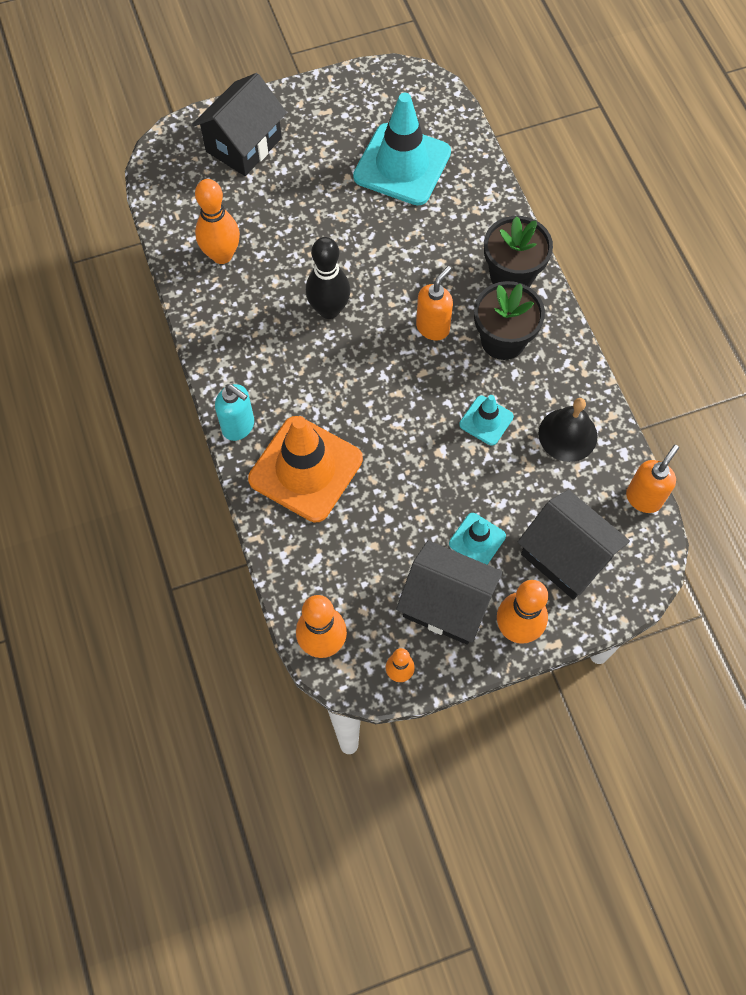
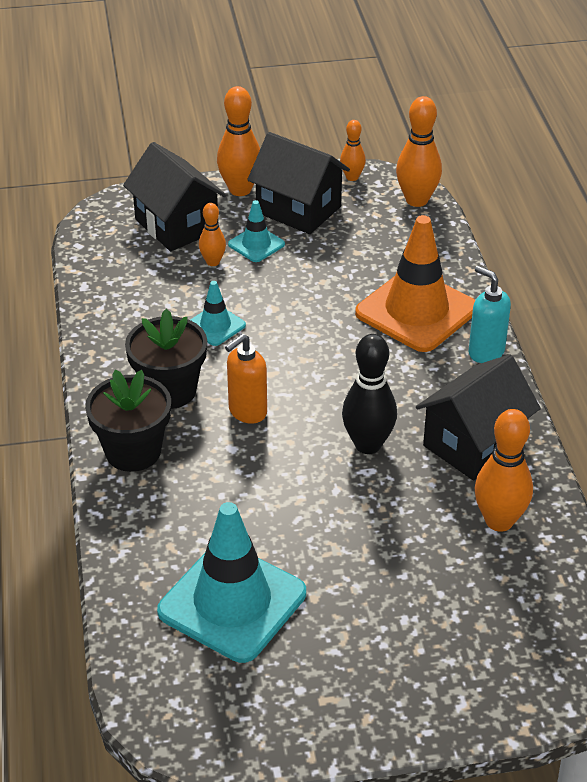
camera: 170 degrees left, 25 degrees down
(243, 145) = (461, 664): black house -> black house (473, 444)
(513, 506) = (213, 262): none -> orange bowling pin
(567, 434) = (134, 305): black bell -> none
(643, 498) = (82, 253): orange soap dispenser -> none

